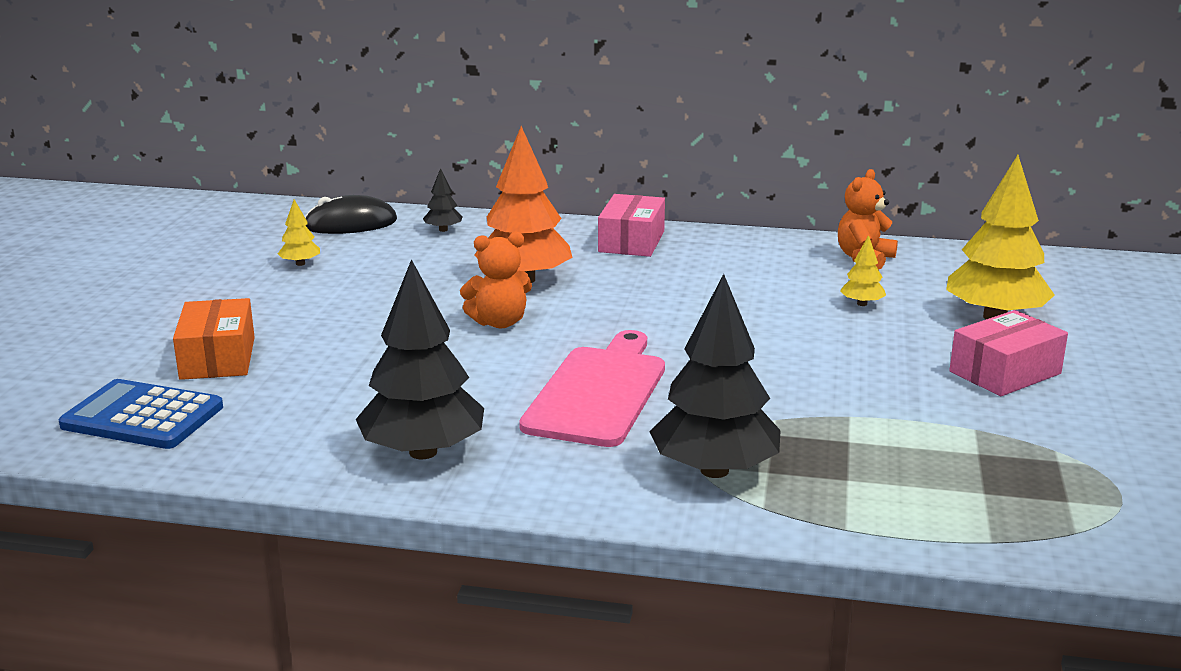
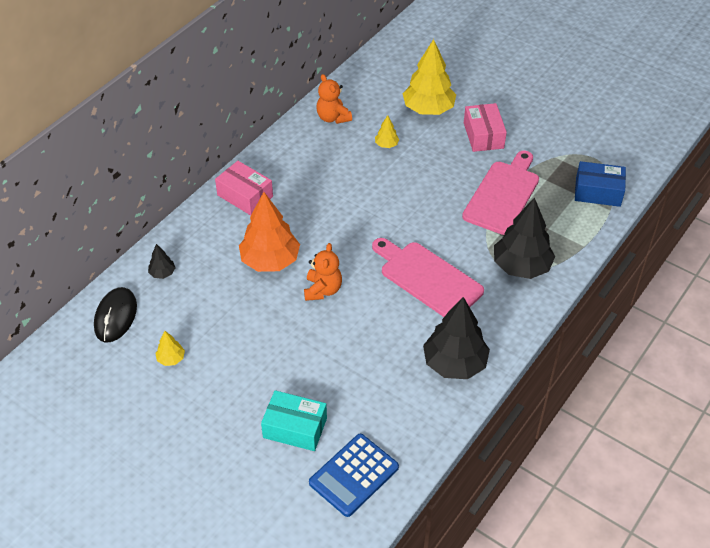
camera: 65 degrees left, 25 degrees up
(218, 358) = (295, 428): orange box -> turquoise box
(878, 418) = (503, 195): none -> pink cutting board
(1025, 516) = (598, 192): none -> blue box

